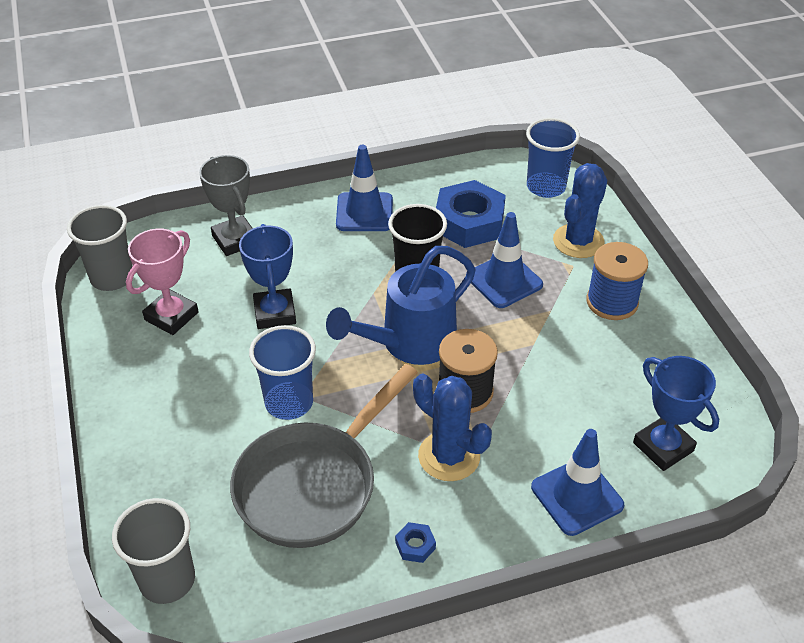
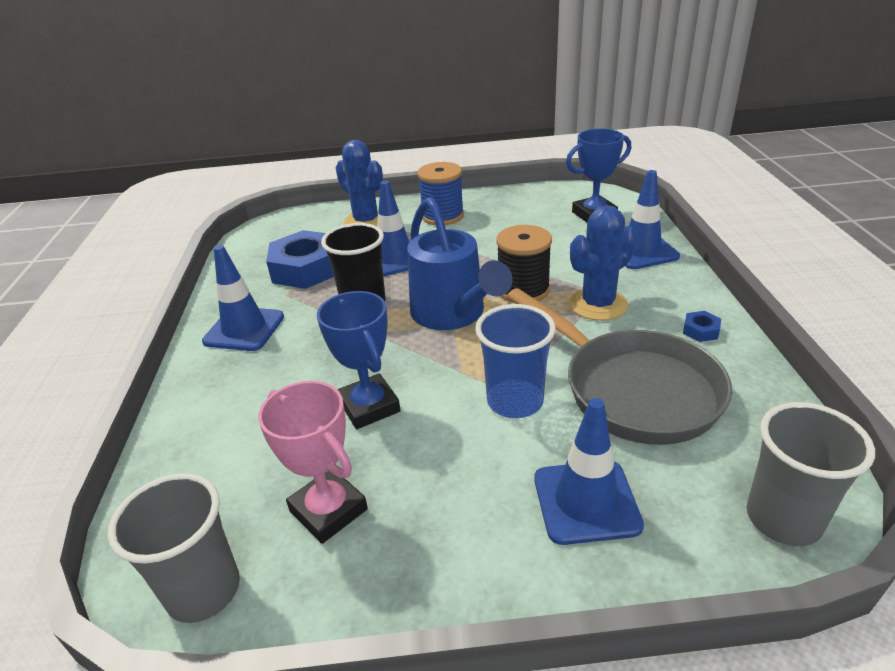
camera: 75 degrees left, 10 degrees down
(182, 455) = (586, 502): none -> blue traffic cone
(235, 240) = (215, 438): grey trophy -> none
(275, 313) = (369, 406): blue trophy -> blue trophy turned 60 degrees clockwise
(546, 187) = (288, 228): blue cup -> none

